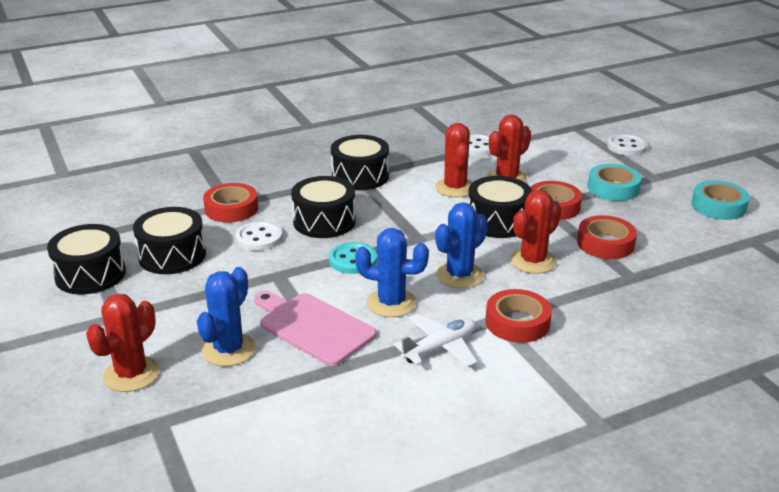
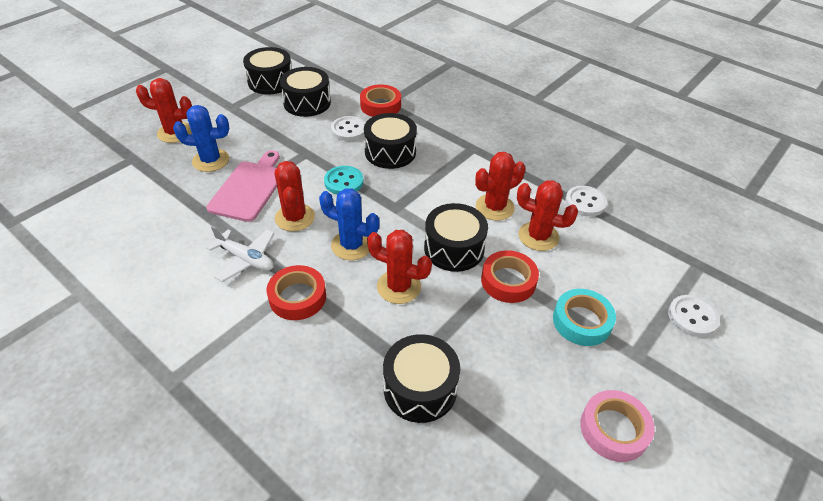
camera: 65 degrees right, 15 degrees up
(360, 176) = (473, 149): black drum -> black drum (420, 388)
(391, 303) = (295, 217): blue cactus -> red cactus
(605, 243) = (461, 334): red tape -> none
(718, 206) = (614, 429): turquoise tape -> pink tape

